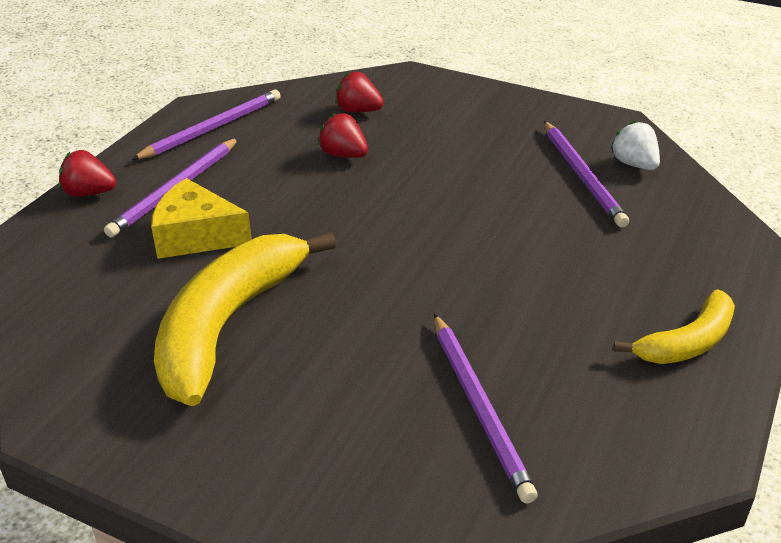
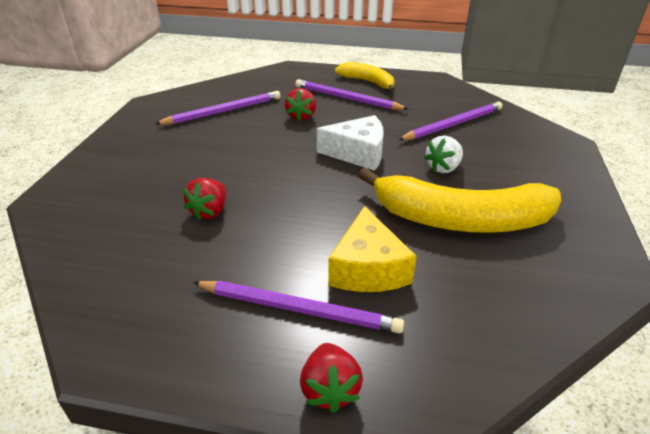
camera: 105 degrees left, 0 degrees up
(212, 128) = (161, 320): purple pencil -> purple pencil (347, 98)
(358, 111) = (123, 218): red strawberry -> red strawberry (301, 116)
(420, 274) = (358, 153): none -> white cheese
(634, 164) = (206, 97): white strawberry -> white strawberry (443, 168)

